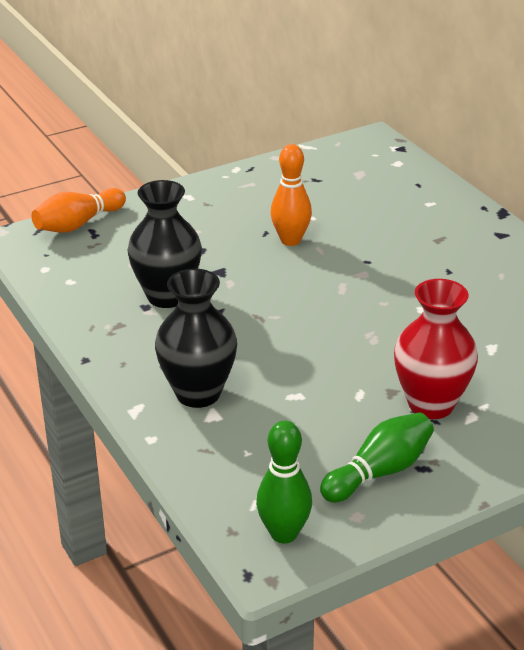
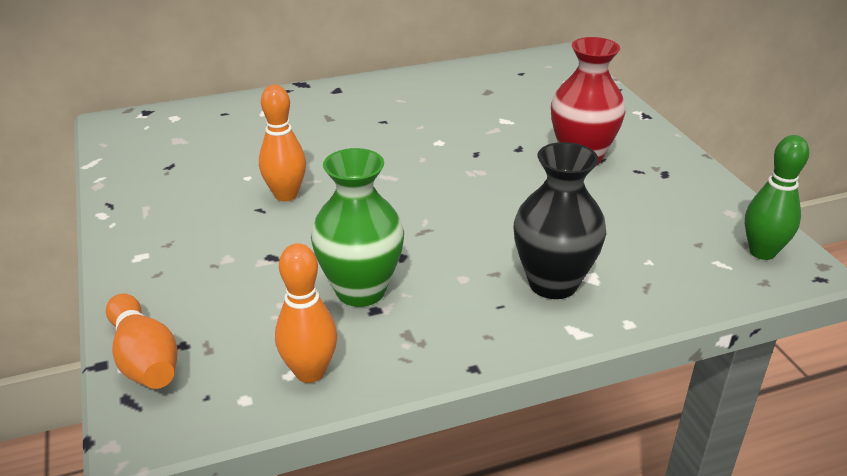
camera: 80 degrees left, 0 degrees up
(72, 289) = (310, 372): none -> orange bowling pin
(167, 296) = (360, 290): black vase -> green vase
(379, 472) = (672, 194): green bowling pin -> none

